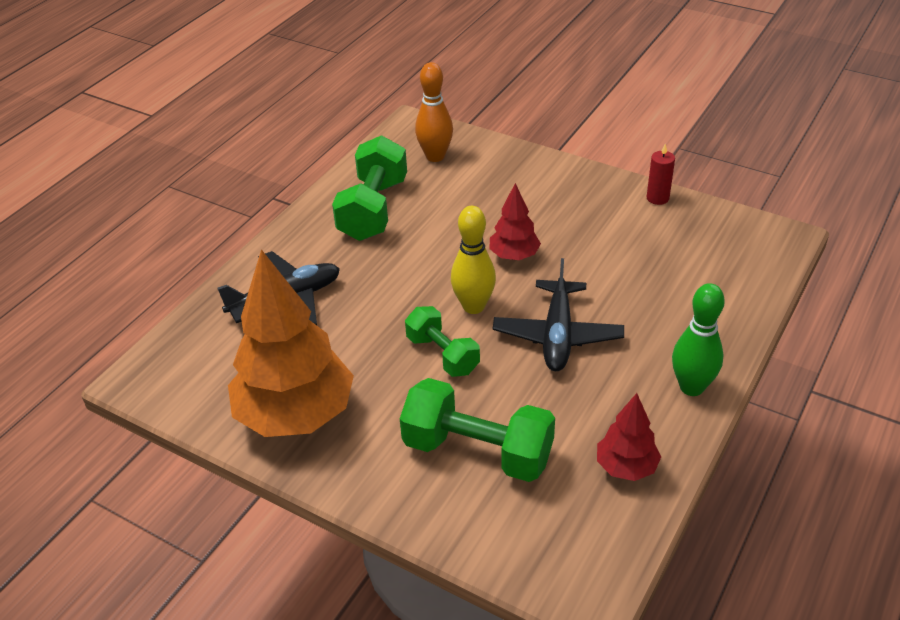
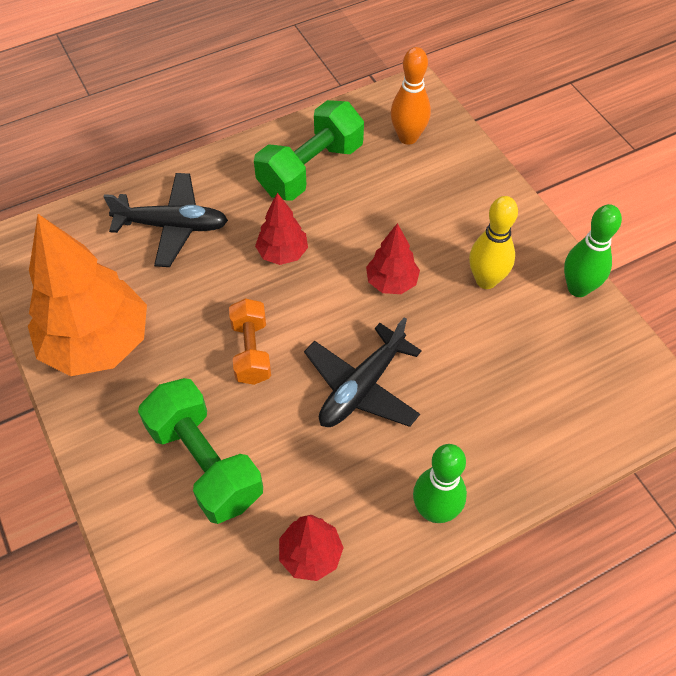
camera: 30 degrees right, 15 degrees up
(404, 276) = (282, 253): none -> red tree
(442, 354) = (251, 351): green dumbbell -> orange dumbbell
(473, 306) = (315, 316): yellow bowling pin -> yellow bowling pin (486, 280)
(657, 198) = (578, 288): red candle -> green bowling pin

